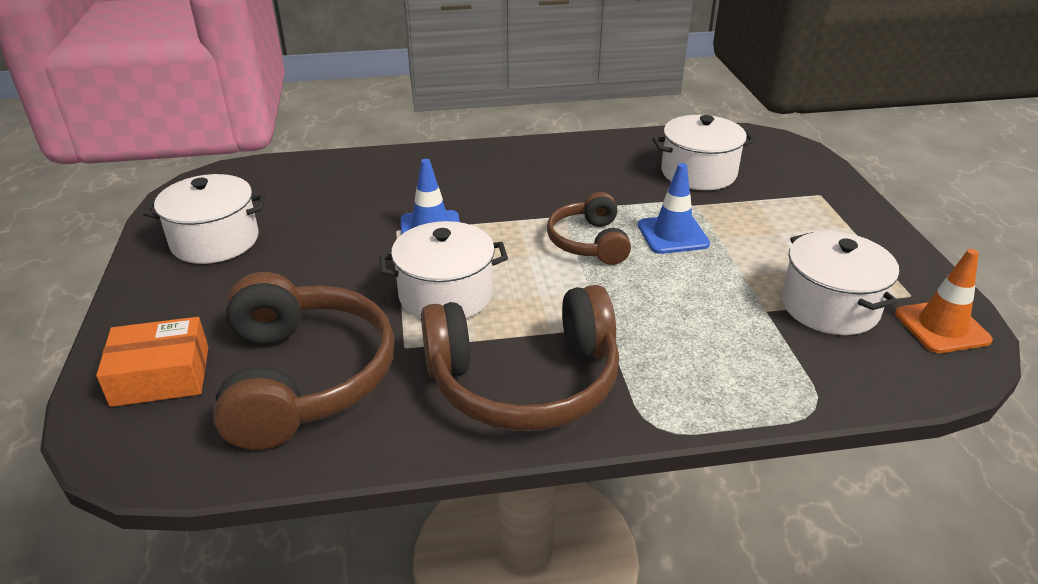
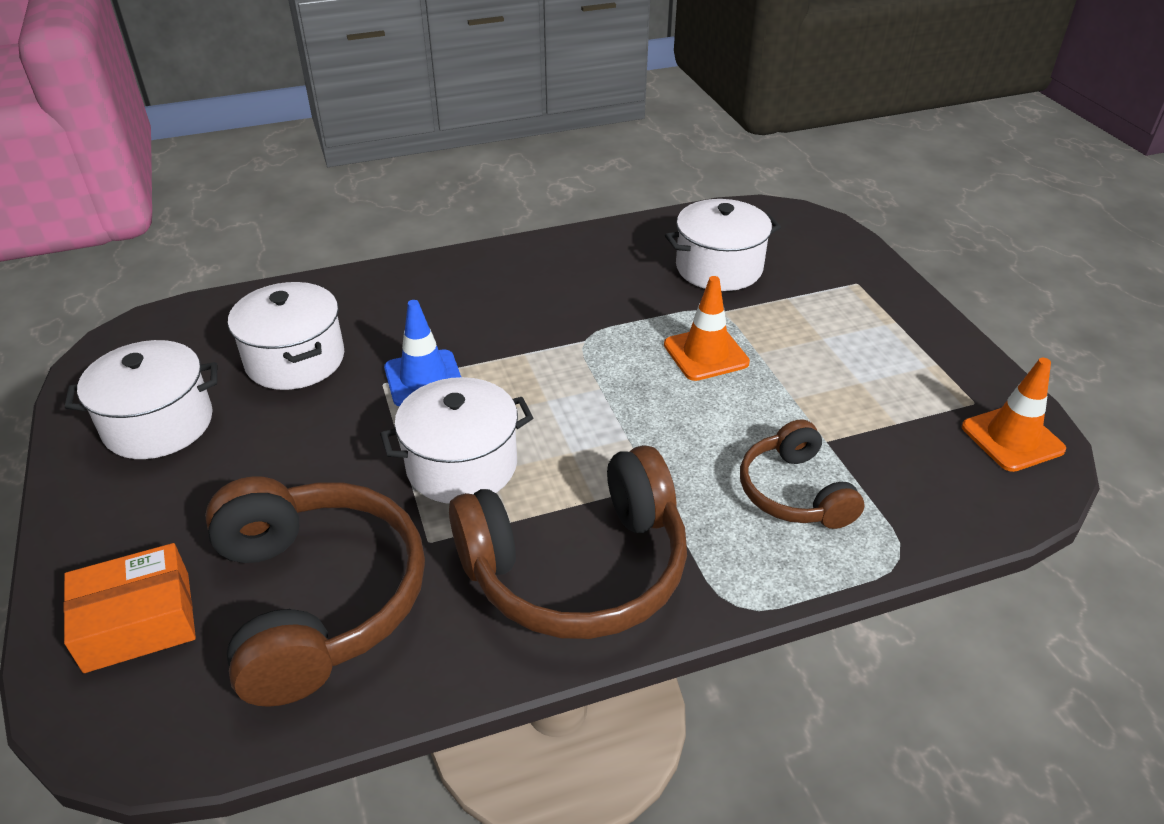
camera: 10 degrees left, 5 degrees up
(589, 242) = (613, 374): brown headphones -> brown headphones (794, 492)
(672, 235) = (706, 354): blue traffic cone -> orange traffic cone
(829, 306) = (892, 427): white pot -> white pot (295, 360)

